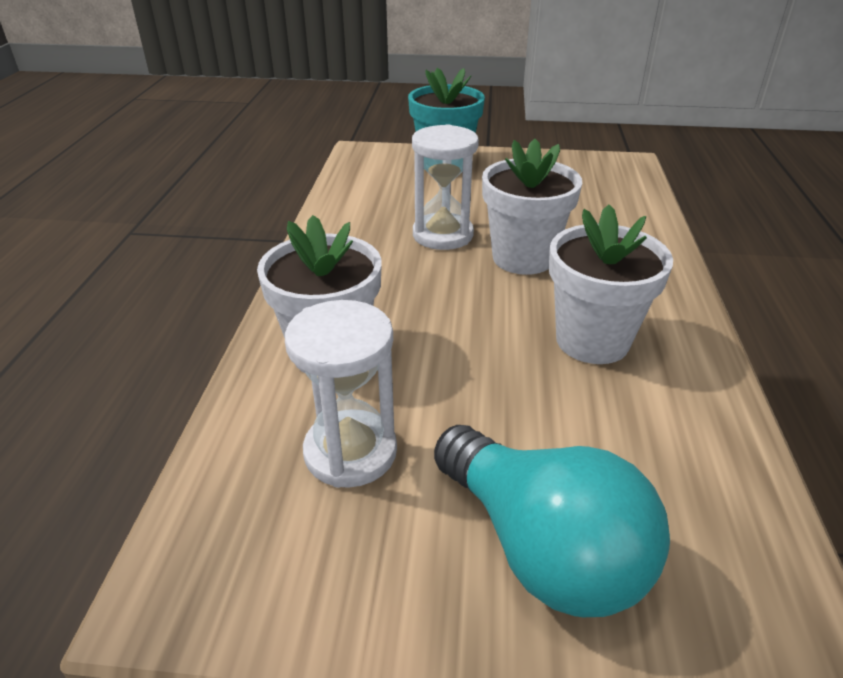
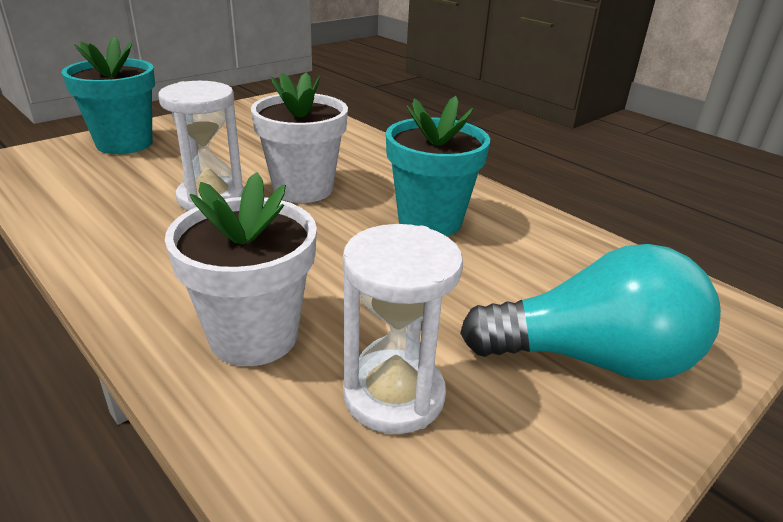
camera: 50 degrees left, 5 degrees down
(592, 341) = (430, 221): white flower pot -> turquoise flower pot

